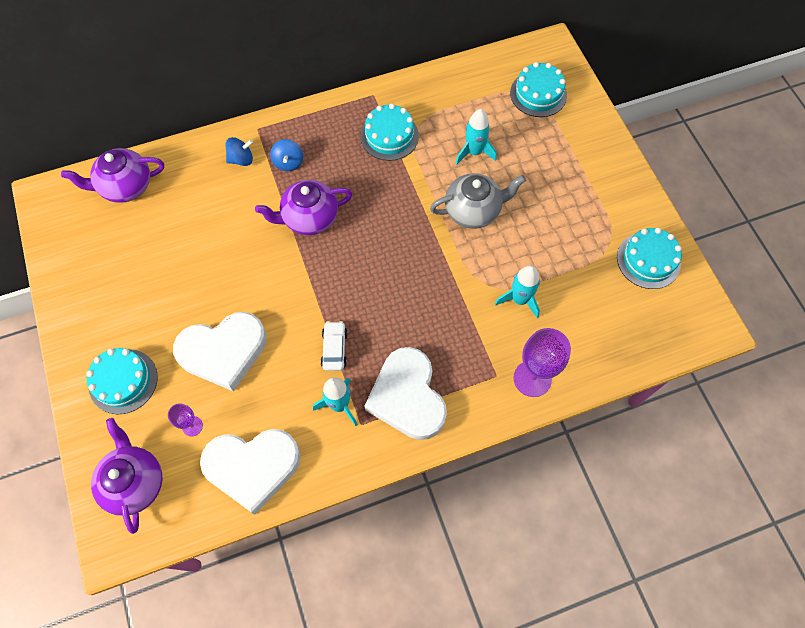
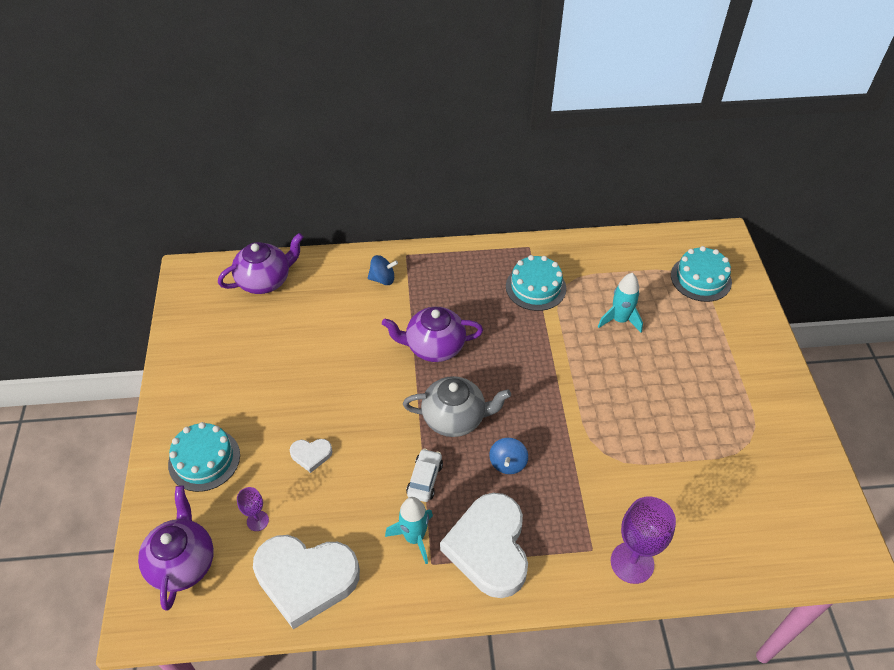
camera: 15 degrees right, 15 degrees down
(125, 187) = (265, 281): purple teapot -> purple teapot turned 150 degrees clockwise
(223, 351) = (311, 455): white heart -> white heart, size x0.44
(288, 162) = (428, 291): blue spinning top -> blue spinning top (507, 463)
(473, 211) = (606, 376): grey teapot -> grey teapot (455, 418)
(519, 300) = (636, 476): turquoise rocket -> none
(648, 260) = (791, 468): turquoise cake -> none

